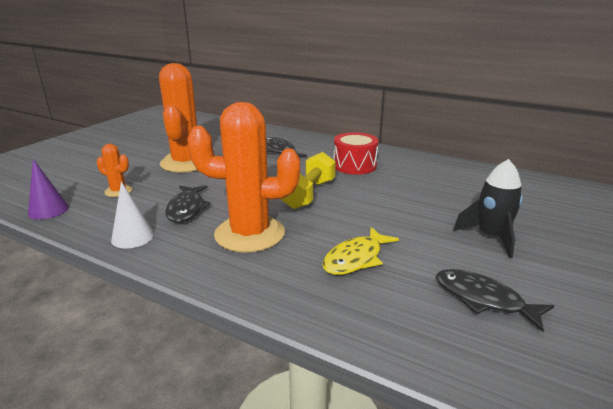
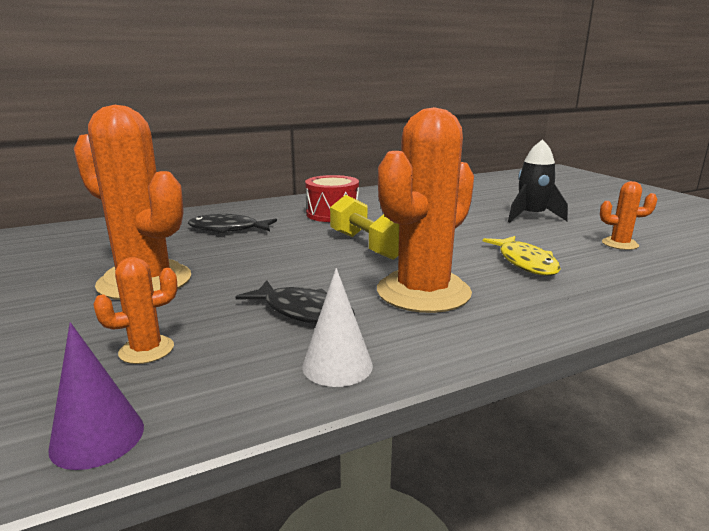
camera: 55 degrees left, 5 degrees down
(483, 299) = (619, 244): black fish -> orange cactus

